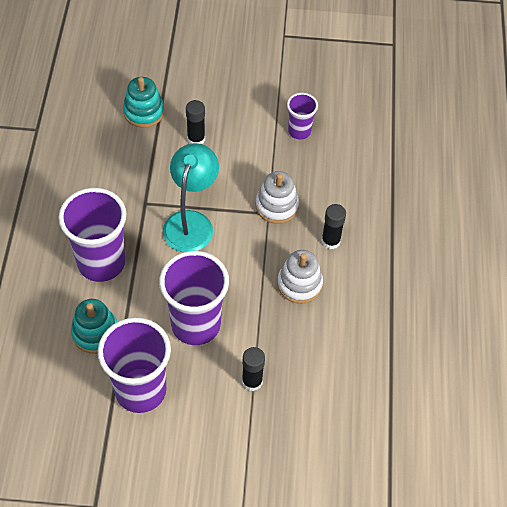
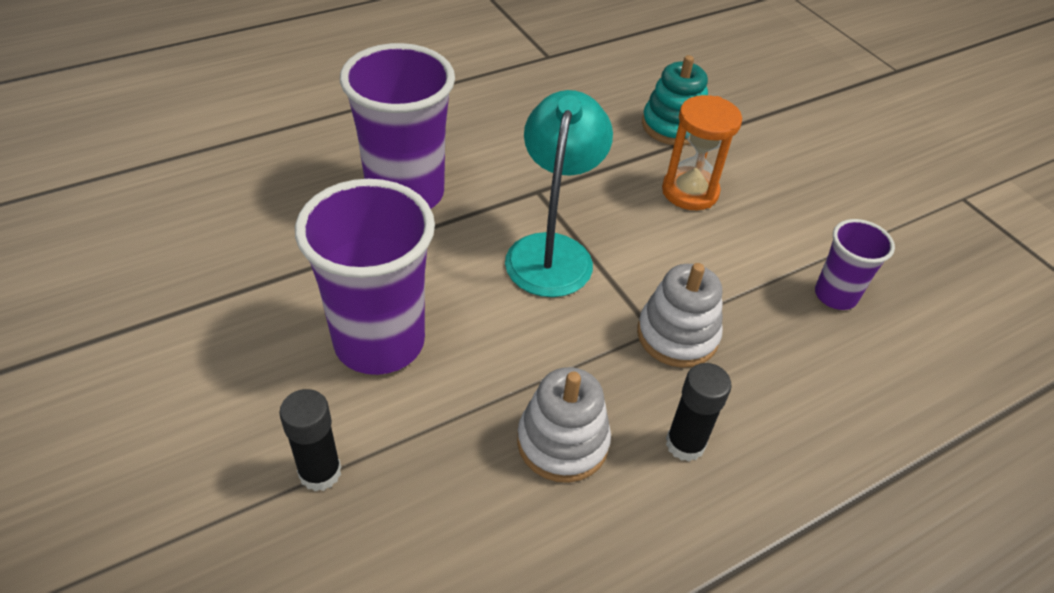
camera: 55 degrees right, 10 degrees down
(95, 333) = (287, 239): turquoise stacking toy -> none
(140, 390) = (217, 333): purple cup -> none
(191, 222) = (552, 251): turquoise lamp -> turquoise lamp turned 60 degrees counterclockwise
(196, 139) = (690, 191): black glue stick -> orange hourglass

